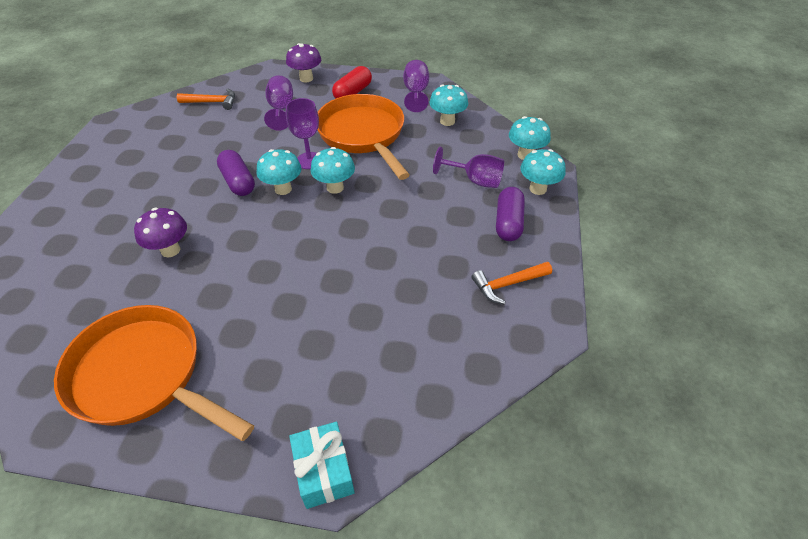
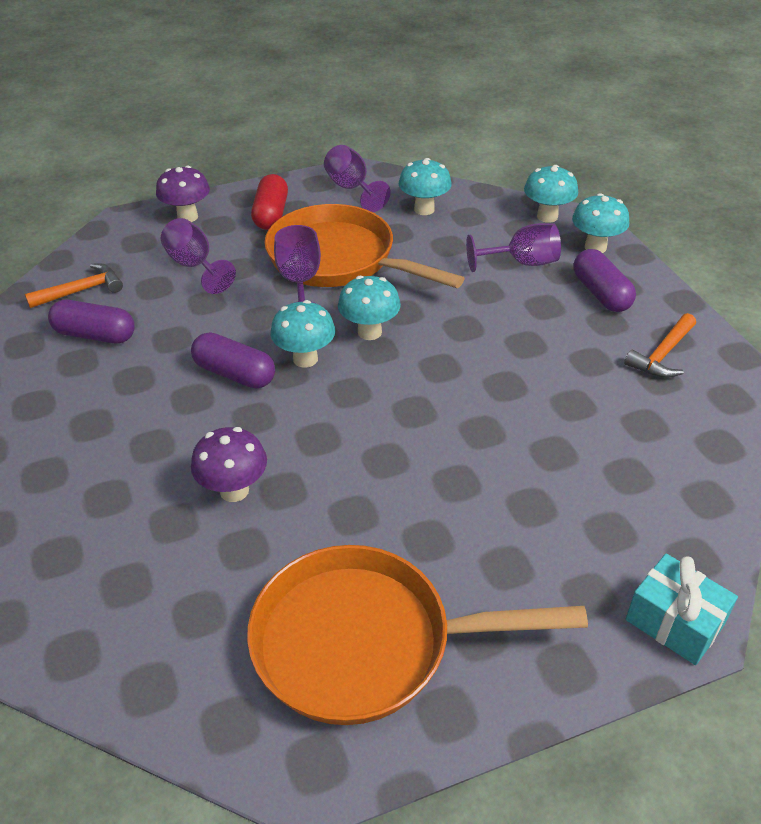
camera: 30 degrees left, 5 degrees down
(194, 130) = (95, 335): none -> purple capsule

